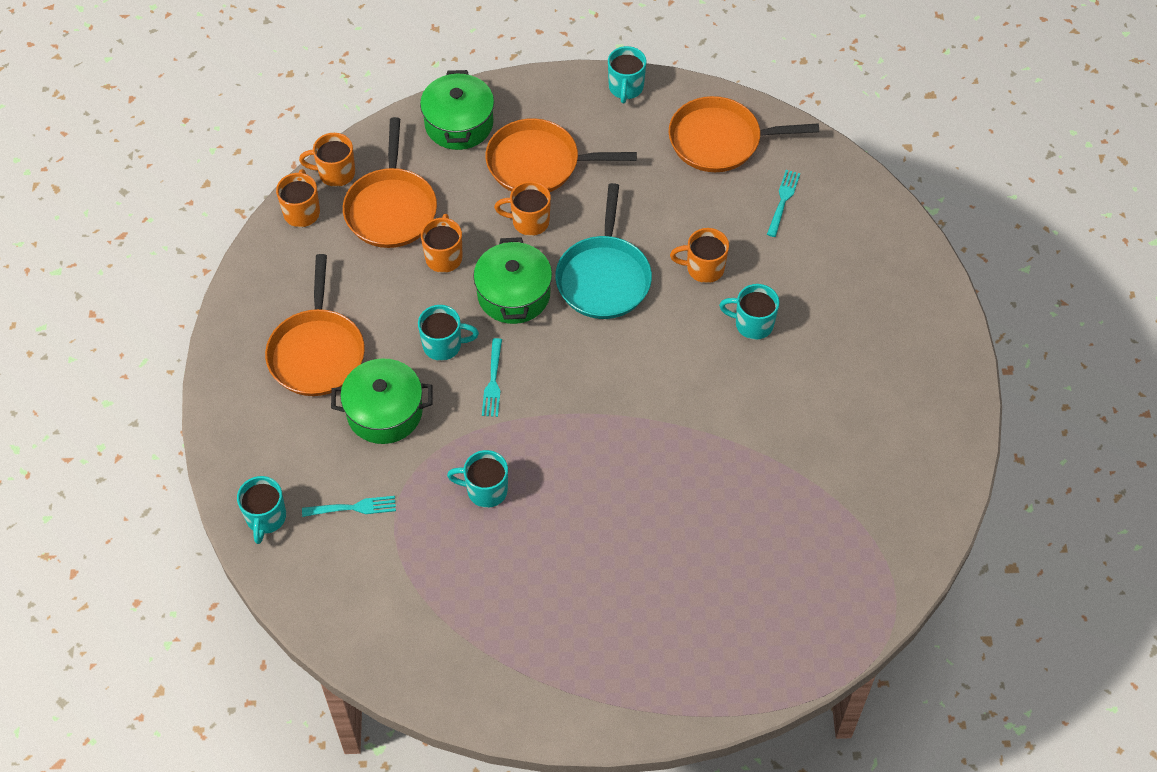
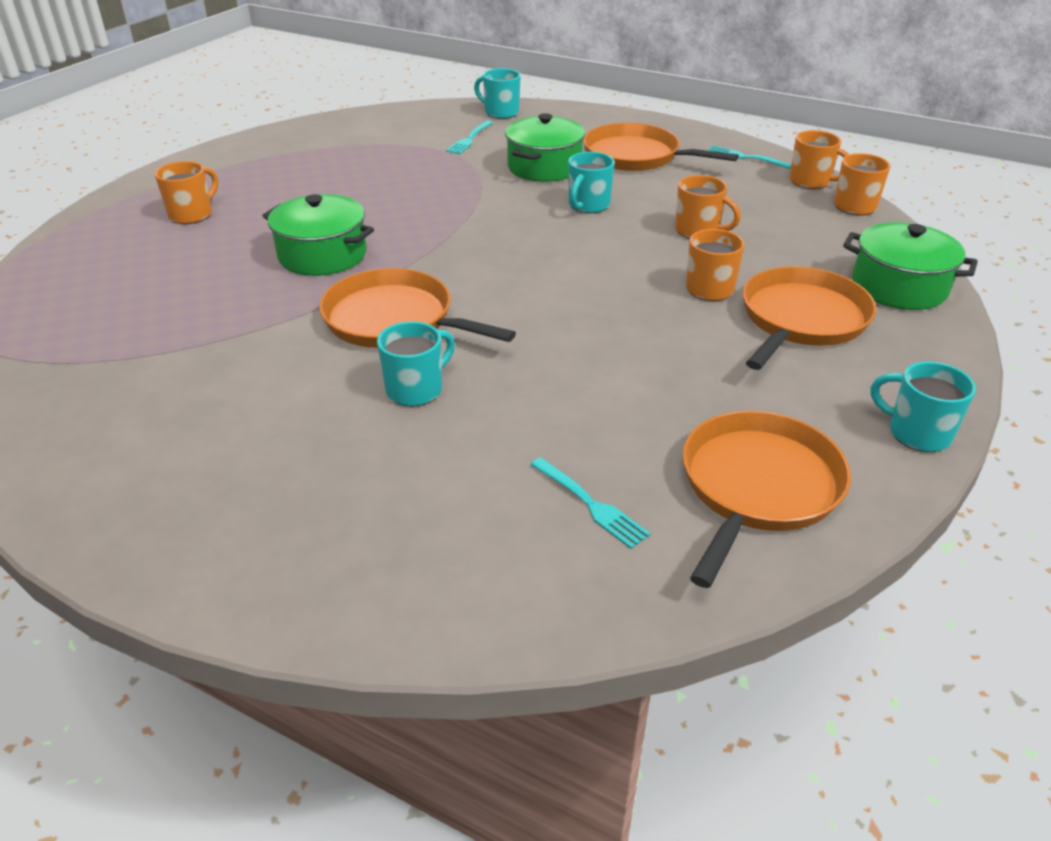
camera: 120 degrees right, 20 degrees down
(391, 209) = (786, 221): orange pan -> orange pan (394, 320)
(485, 490) = (416, 186): turquoise mug -> none
(493, 380) = (523, 217): turquoise fork -> turquoise fork (746, 157)
(513, 294) = (615, 253): green pot -> green pot (322, 255)
(604, 278) = (588, 310): turquoise pan -> none
(703, 268) = (536, 384): orange mug -> orange mug (192, 214)

